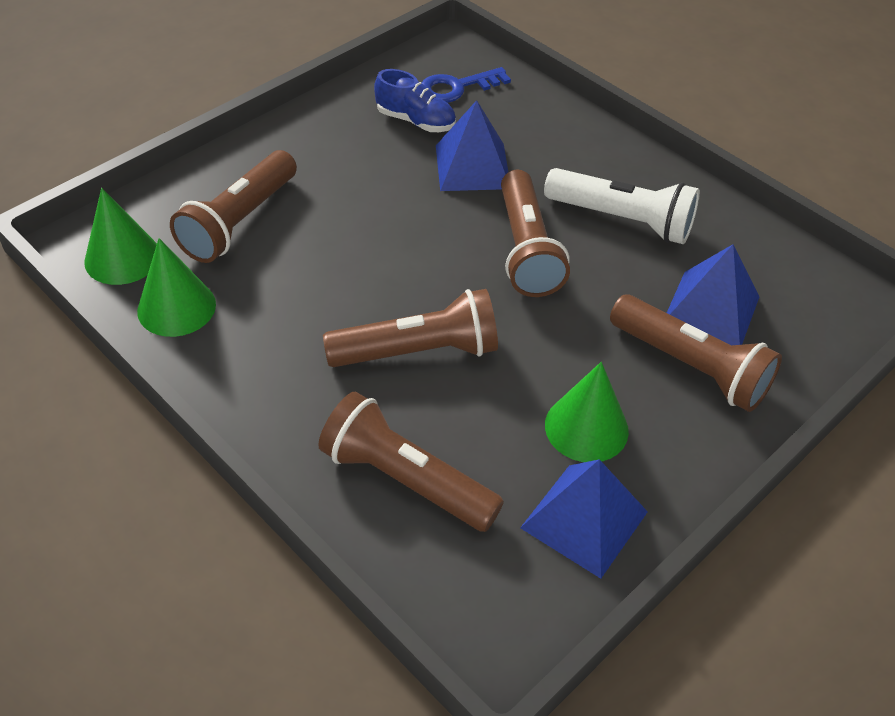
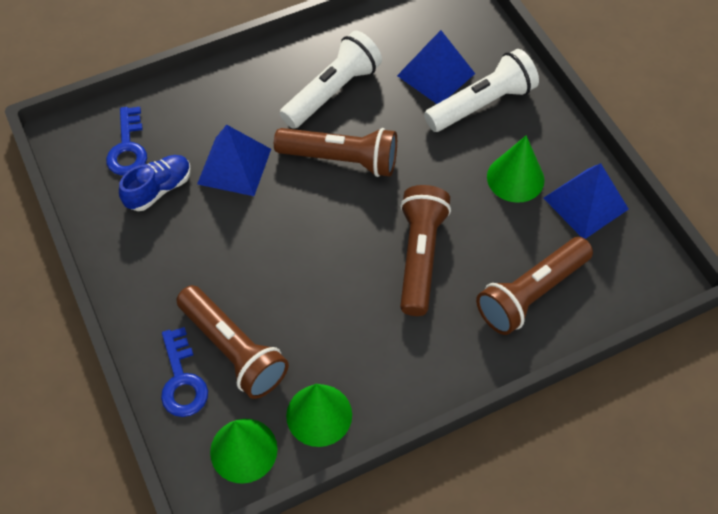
camera: 70 degrees left, 10 degrees up
(193, 194) = (182, 380): none -> blue key
(691, 367) = (482, 104): brown flashlight -> white flashlight

